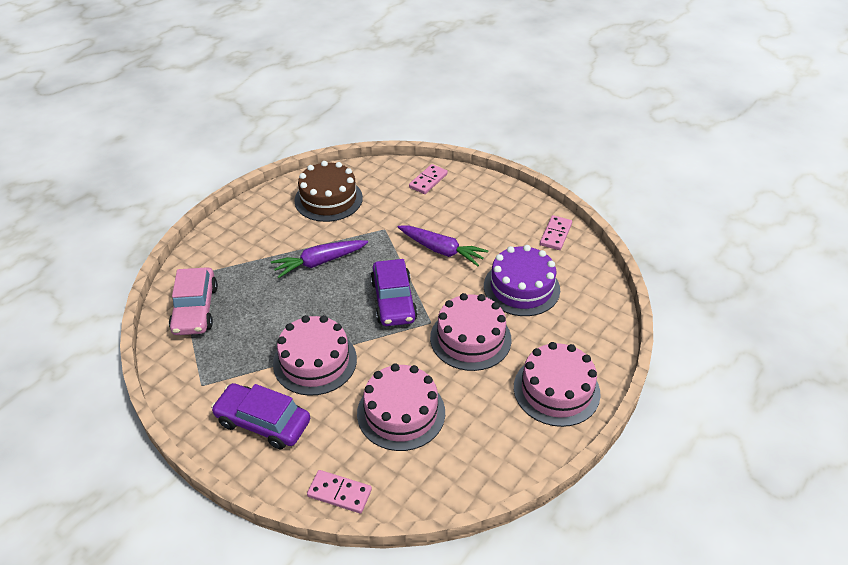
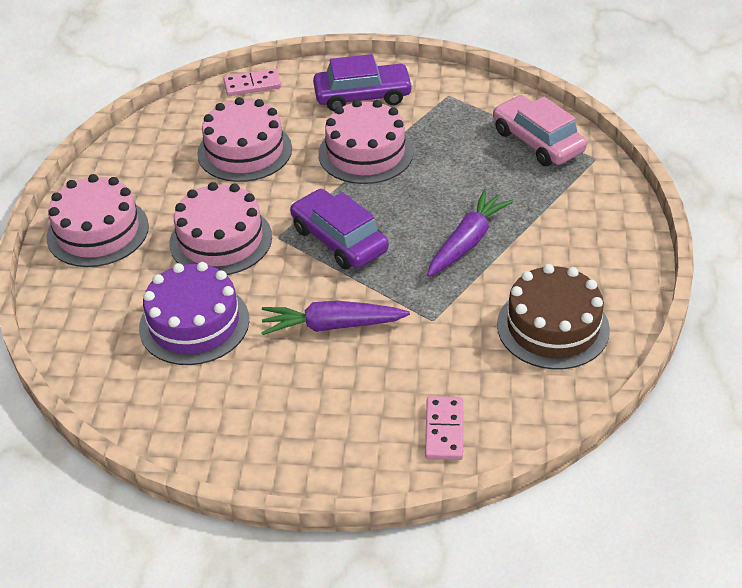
camera: 150 degrees right, 0 degrees up
(556, 234) = (186, 426): pink domino -> none

